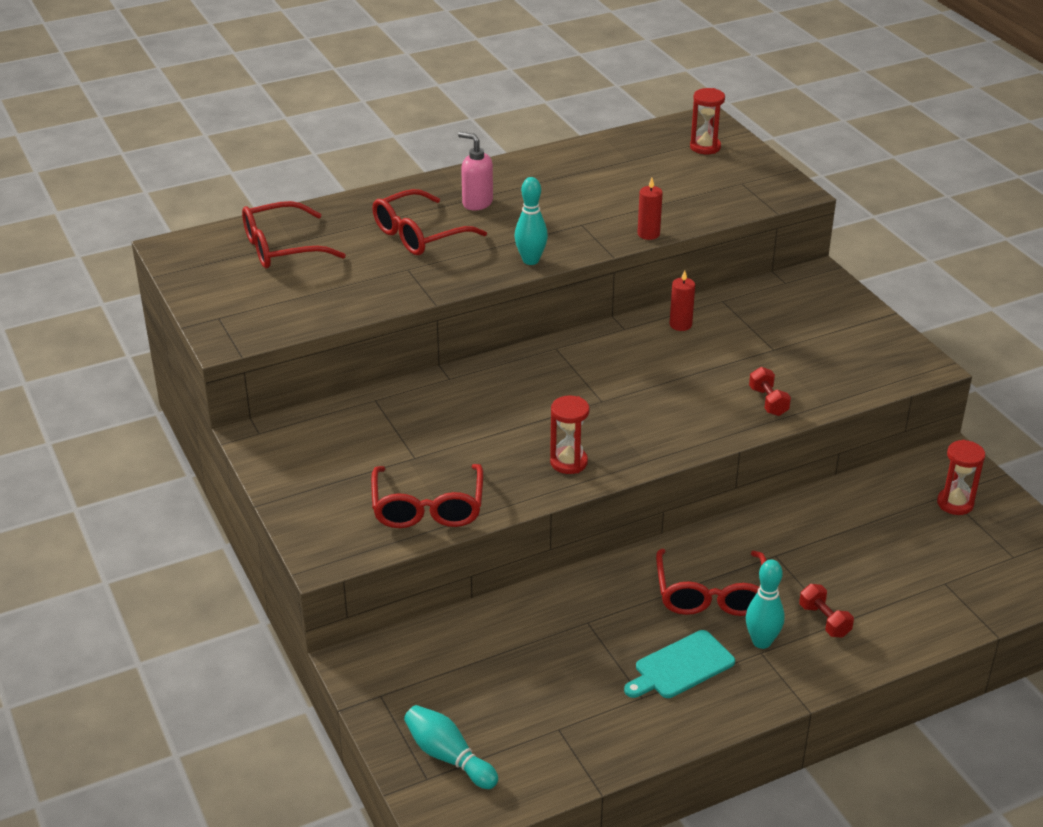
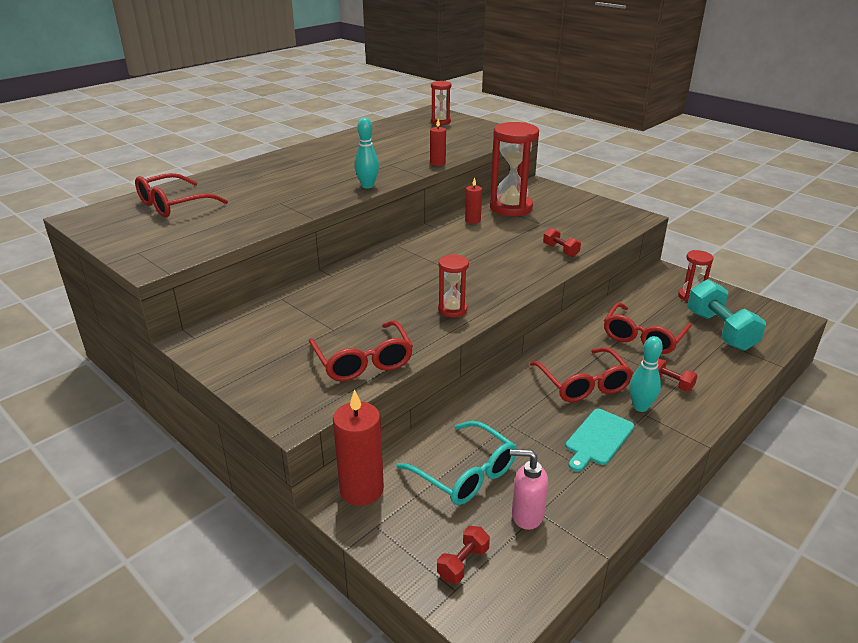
camera: 20 degrees left, 5 degrees down
(383, 653) = (361, 489): none -> red candle
(419, 235) = (277, 184): red glasses -> red glasses (643, 337)
(448, 756) = (463, 563): turquoise bowling pin -> red dumbbell
(477, 203) = (309, 163): pink soap dispenser -> pink soap dispenser (526, 515)
(503, 666) = (465, 474): none -> turquoise glasses
(749, 312) = (511, 208): none -> red hourglass
(954, 565) = (720, 331): none -> turquoise dumbbell

